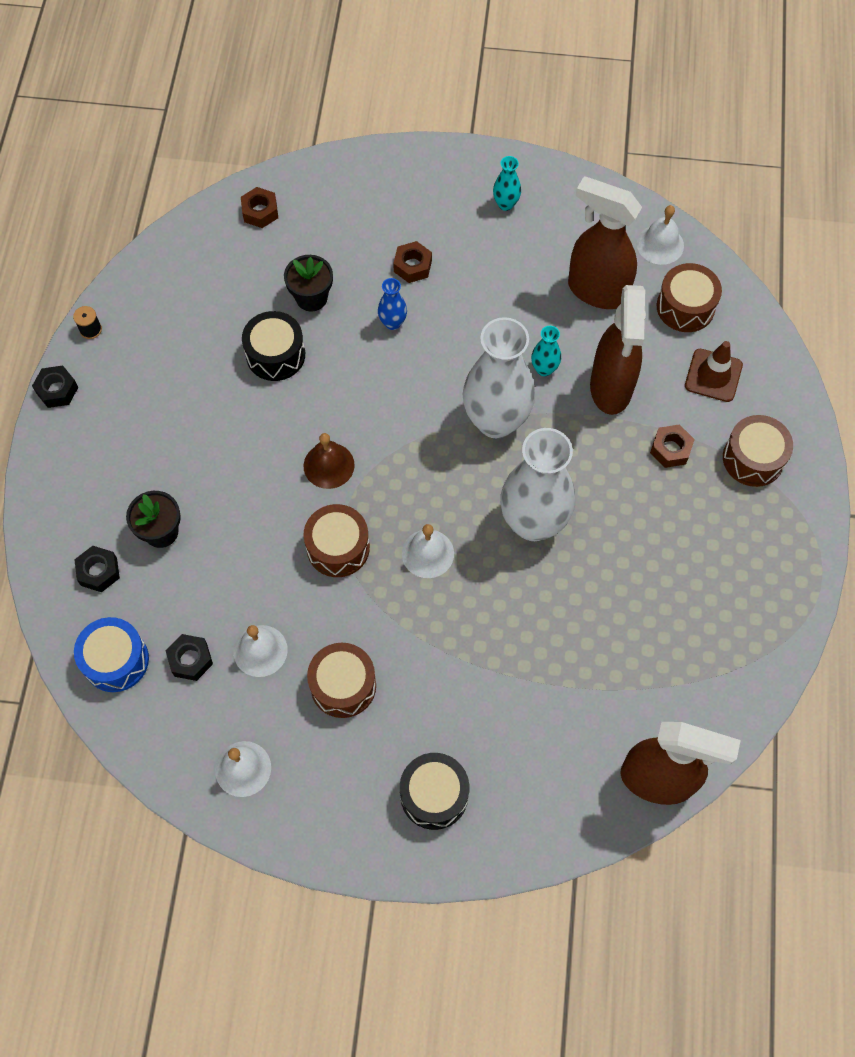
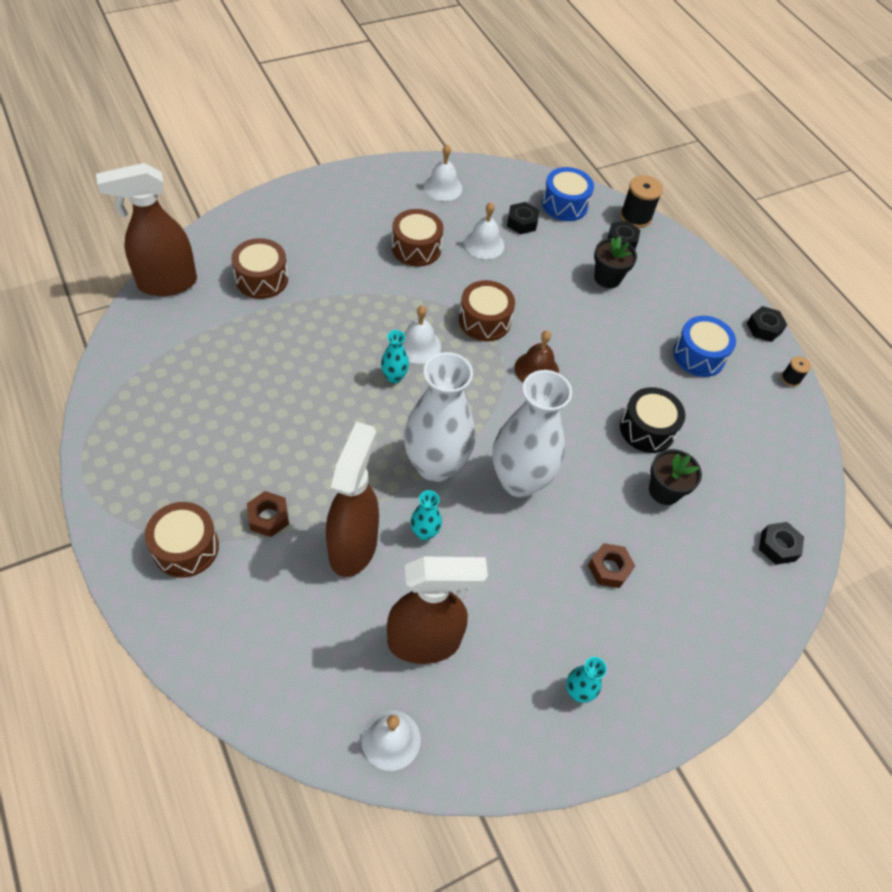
camera: 140 degrees right, 10 degrees down
(48, 597) = (635, 217): none -> black spool
(154, 396) = (699, 355): none -> blue drum
(260, 212) = (778, 546): brown nut -> black nut
(392, 323) = (582, 505): blue vase -> none
(434, 795) = (316, 219): black drum -> none
(476, 530) = (394, 377): none -> turquoise vase
(533, 523) = (353, 402): white vase -> white vase (519, 481)
(611, 388) = (353, 546): brown spray bottle -> brown spray bottle turned 45 degrees clockwise
(685, 307) = (325, 675): brown drum -> brown drum (261, 279)
(713, 375) = (261, 612): brown traffic cone -> none

